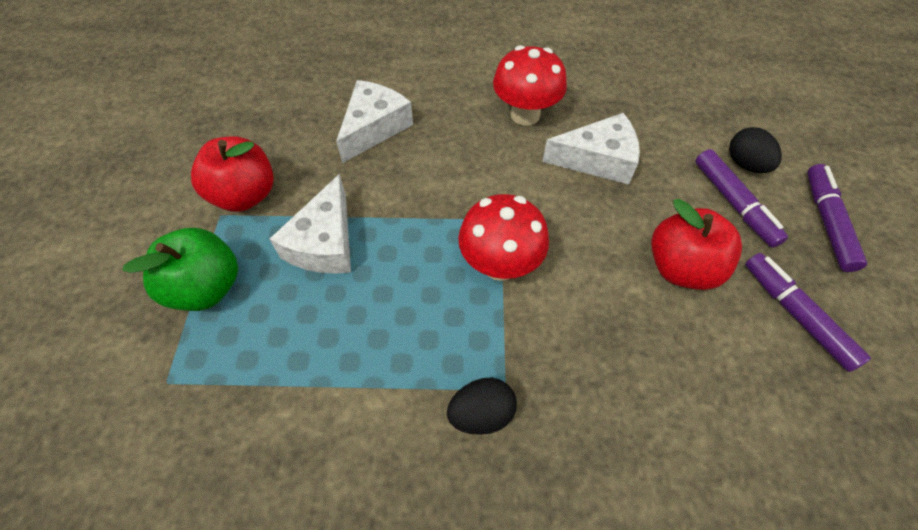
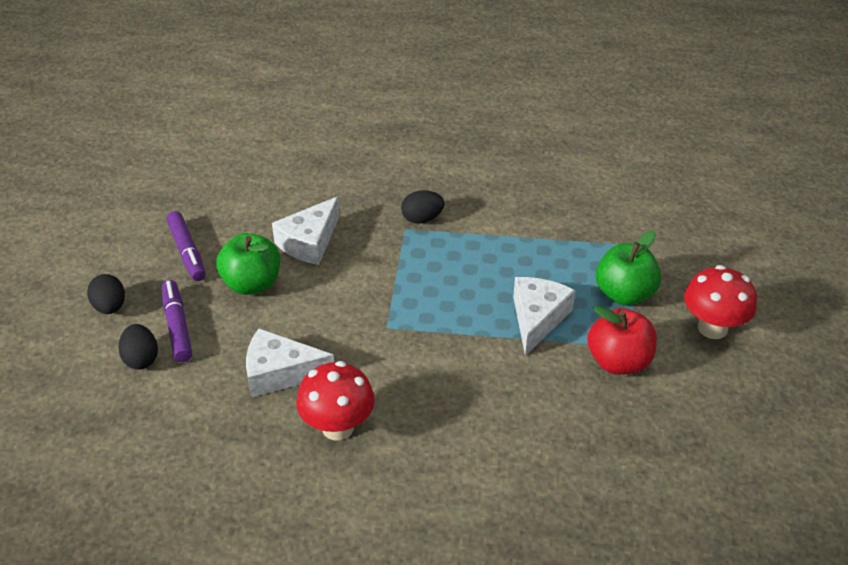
camera: 175 degrees left, 15 degrees down
(374, 128) = (503, 423): white cheese -> white cheese (309, 242)
(500, 265) = (394, 294): red mushroom -> red mushroom (712, 328)
(681, 268) = (252, 284): red apple -> green apple
(827, 222) = (110, 307): purple marker -> black egg

